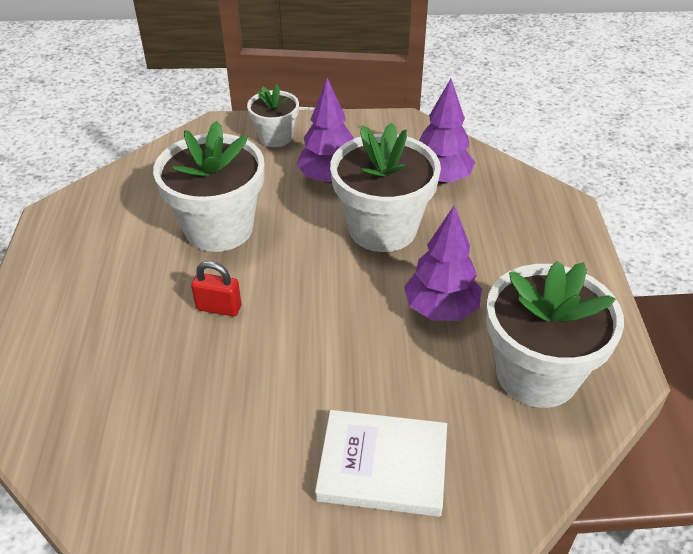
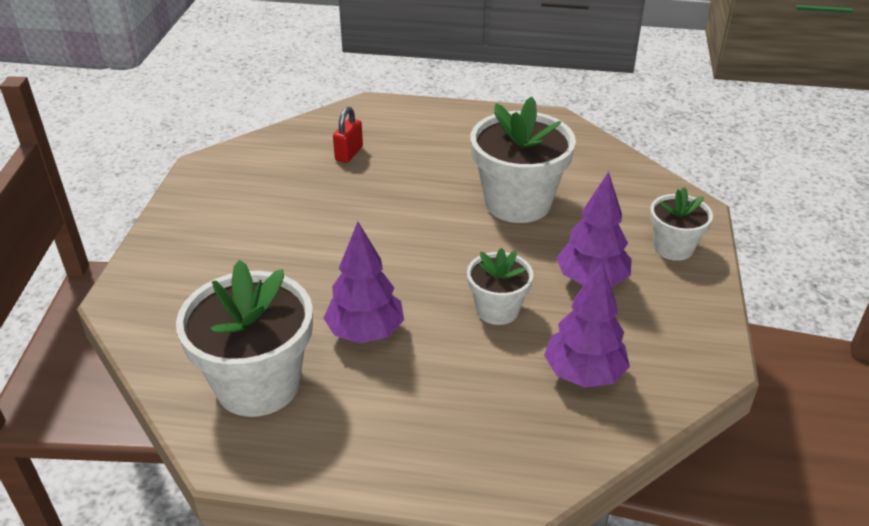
camera: 100 degrees right, 5 degrees down
(219, 308) = (413, 199): red padlock -> red padlock (349, 153)
(382, 228) = (497, 310): white flower pot -> white flower pot, size x0.56
(382, 466) = (215, 269): white book -> none

